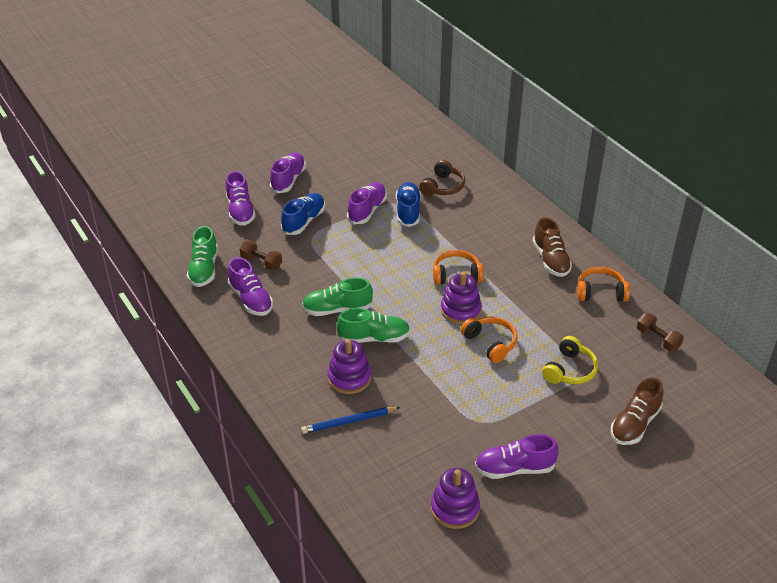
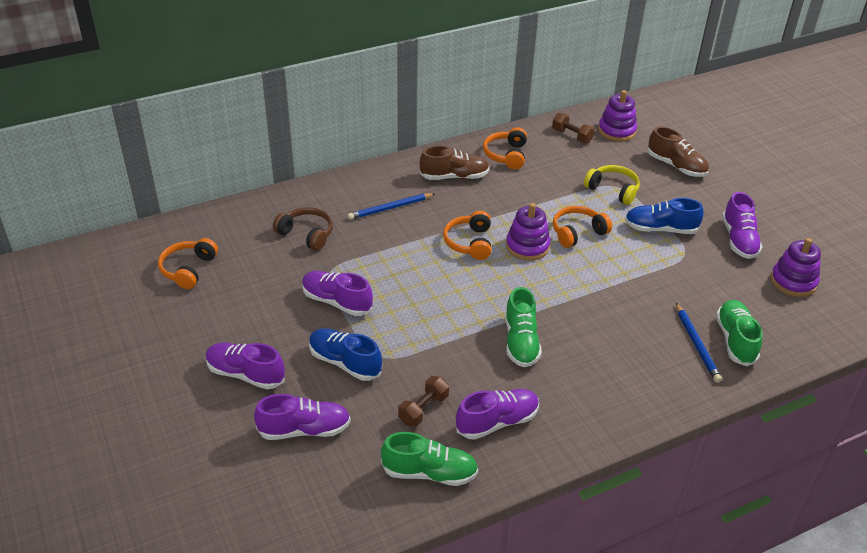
camera: 85 degrees left, 0 degrees up
(349, 378) = (633, 339): purple stacking toy -> purple stacking toy (616, 131)
(374, 338) = (569, 315): green shoe -> green shoe (735, 340)
(388, 140) = (188, 269): none -> orange headphones
(408, 211) = (348, 267): blue shoe -> blue shoe (660, 229)
(490, 226) = (390, 208): none -> blue pencil
(658, 339) = (572, 136): brown dumbbell -> brown dumbbell turned 75 degrees clockwise

